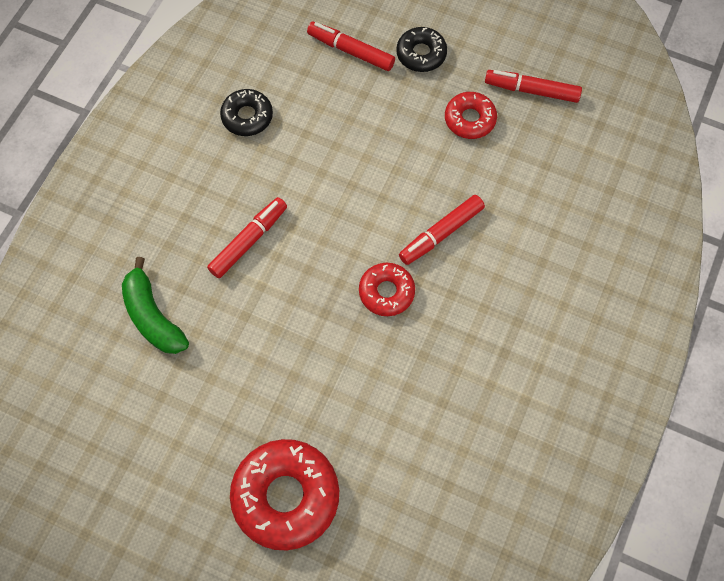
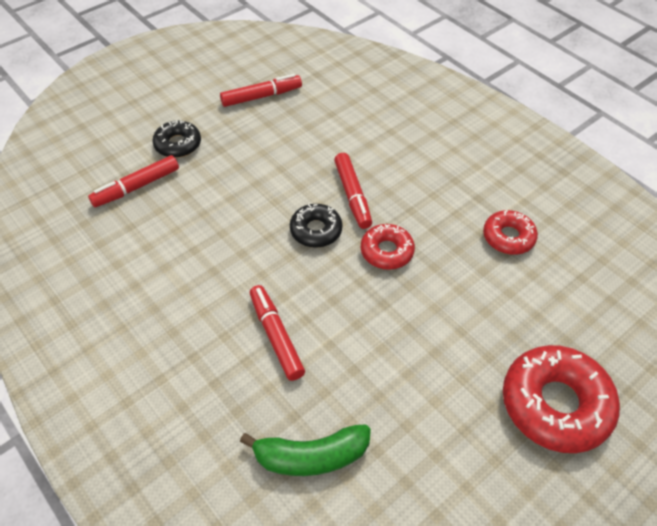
camera: 65 degrees left, 15 degrees down
(247, 117) = (142, 287): black donut -> black donut (316, 230)
(470, 119) = (261, 139): red donut -> red donut (508, 237)
(531, 90) = (261, 96): red marker -> red marker turned 150 degrees counterclockwise

